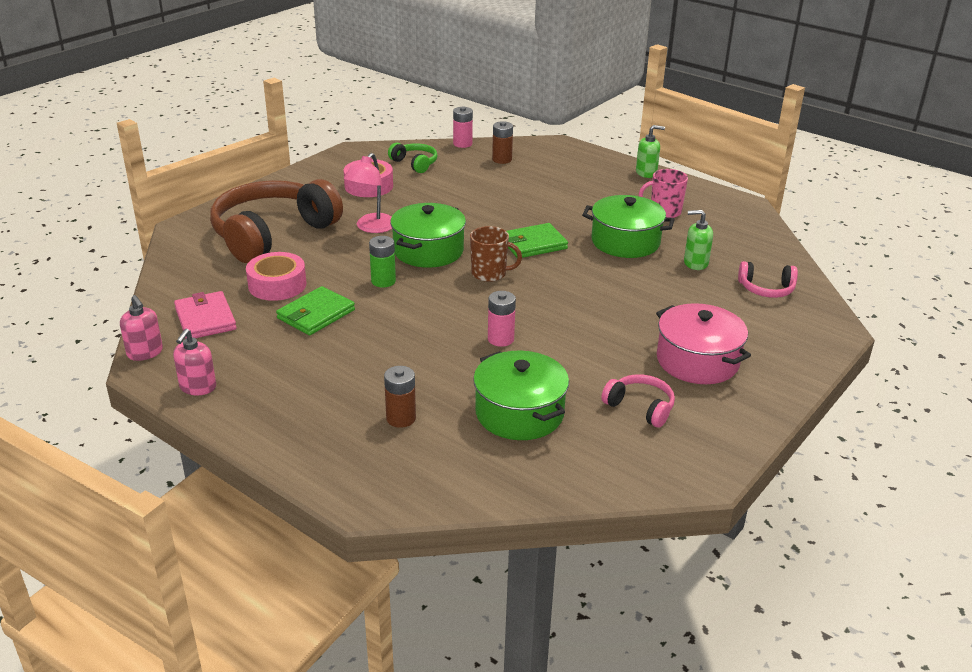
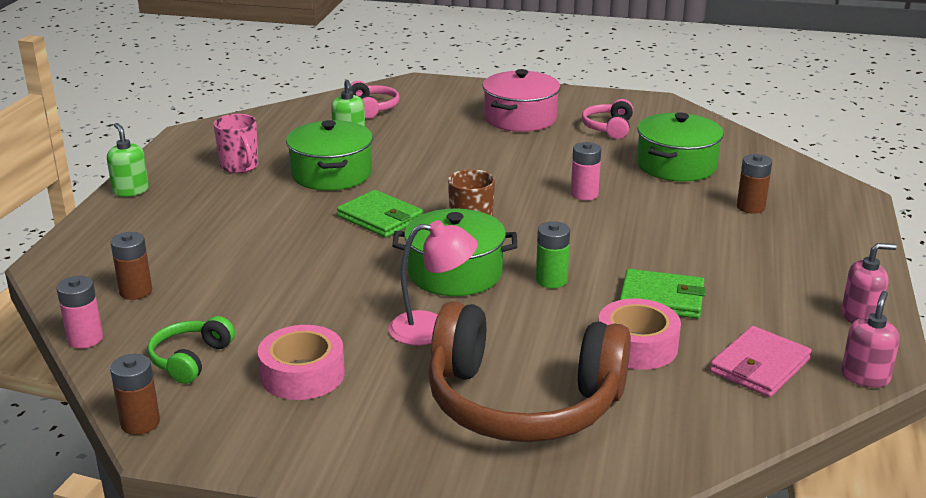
camera: 115 degrees left, 5 degrees down
(372, 147) = (140, 423): none -> brown battery

